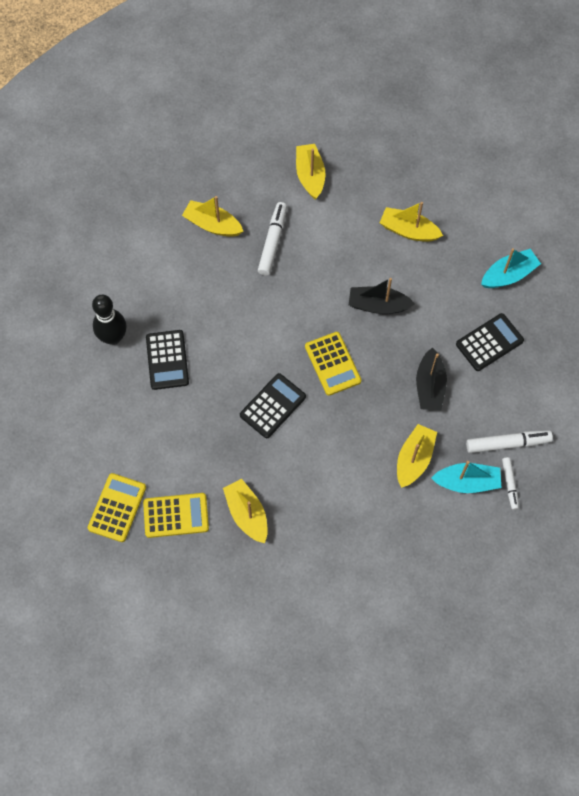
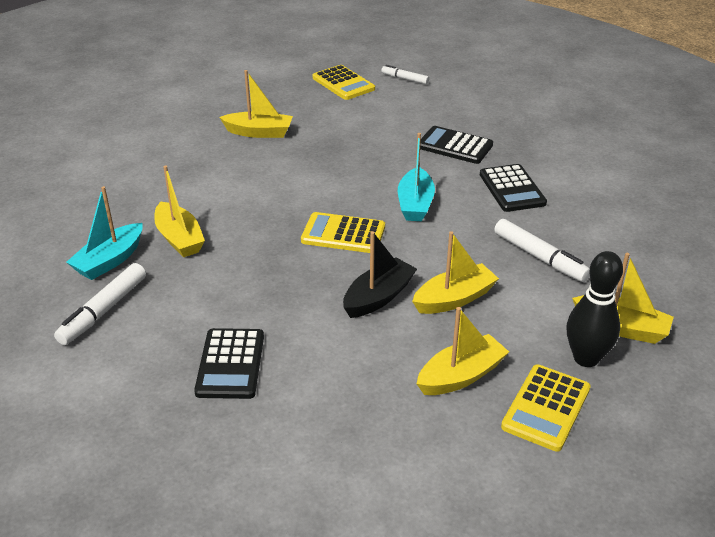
camera: 125 degrees right, 30 degrees down
(113, 337) = (508, 129): black bowling pin -> black bowling pin (586, 358)
(176, 515) = (303, 103): yellow calculator -> yellow calculator (546, 408)
(212, 225) = (598, 226): yellow boat -> yellow boat (454, 299)
(273, 406) = (341, 181): black calculator -> black calculator (512, 189)
(429, 386) = (238, 287): black boat -> none
(508, 275) = (300, 440): turquoise boat -> turquoise boat (415, 204)
(509, 484) = (64, 288): white marker -> white marker (405, 79)

